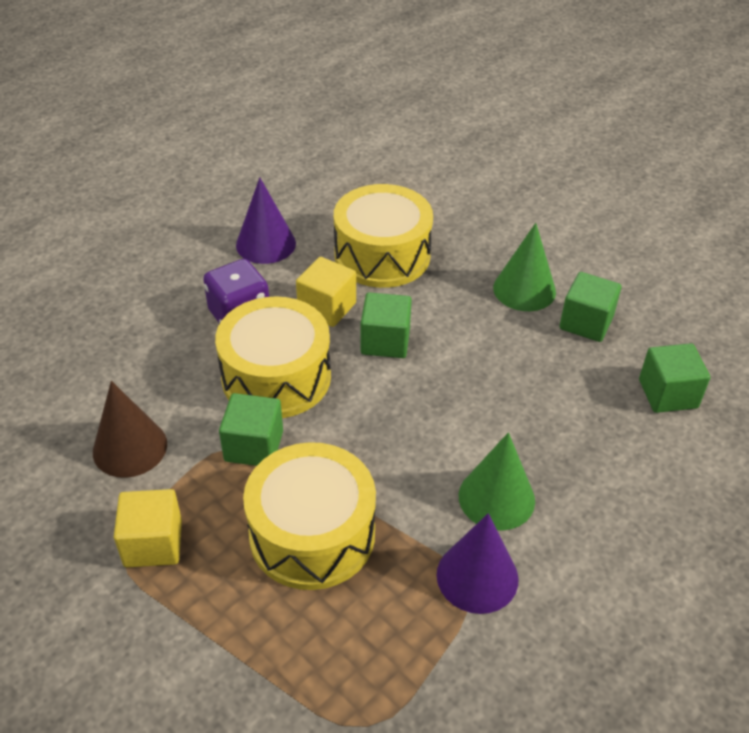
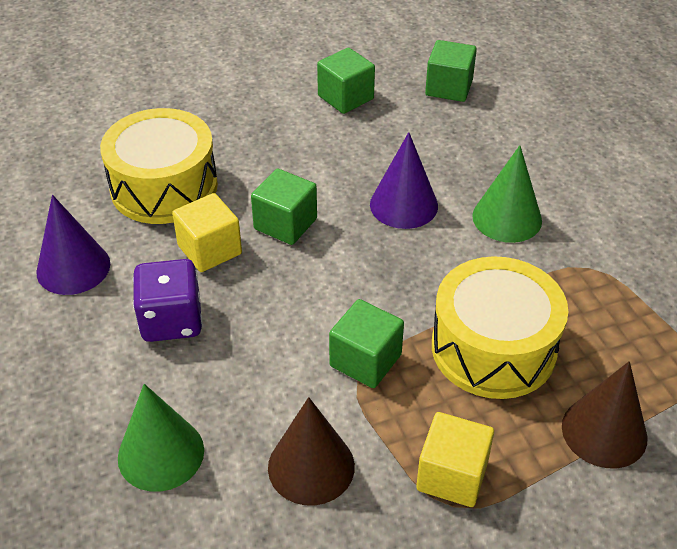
camera: 65 degrees left, 0 degrees up
(247, 651) = (604, 432): none -> brown cone
(276, 377) = (282, 317): yellow drum -> none
(477, 576) = (580, 257): purple cone -> purple cone (403, 205)
(524, 289) = (281, 116): green cone -> green cone (161, 453)

